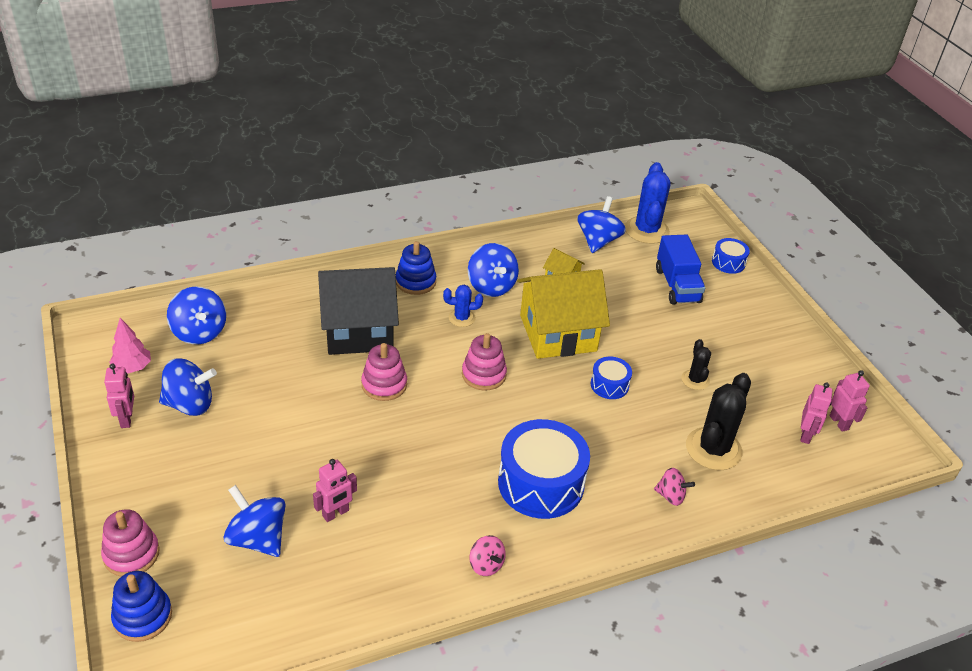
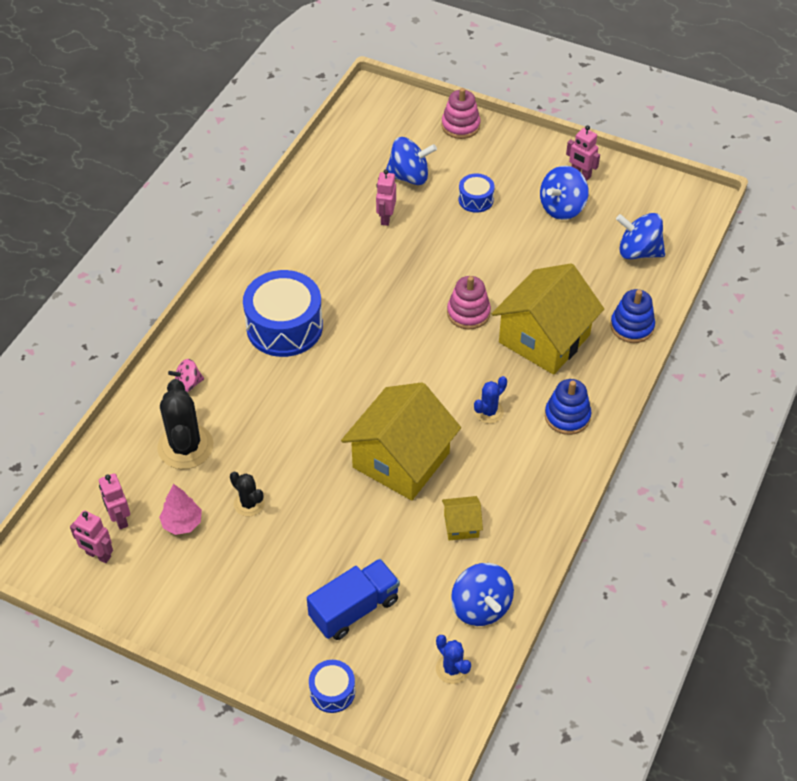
camera: 140 degrees right, 10 degrees up
(132, 368) = (633, 200): pink tree -> pink tree (182, 523)
(143, 616) = (411, 110): blue stacking toy -> blue stacking toy (632, 326)
(359, 330) = (544, 339): black house -> yellow house
(484, 375) = (412, 375): pink stacking toy -> none
(486, 565) = (266, 255): pink spinning top -> none
(491, 286) = (506, 464): blue spinning top -> none
(609, 385) = (312, 442): blue drum -> blue drum (475, 199)
(646, 230) = (452, 669): blue cactus -> blue cactus, size x0.54
(677, 285) = (354, 609): blue truck -> blue truck turned 105 degrees clockwise

